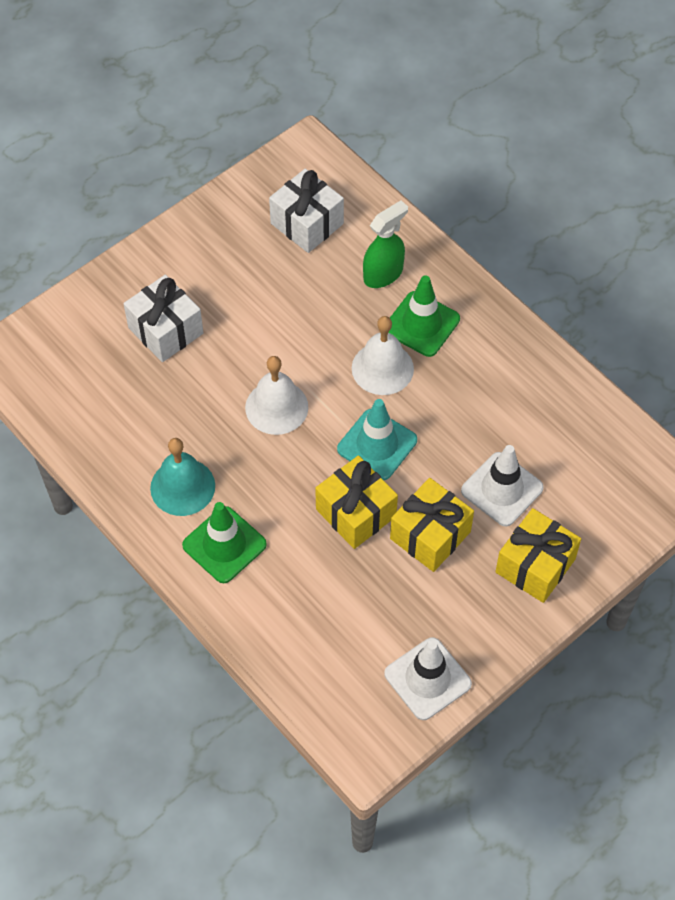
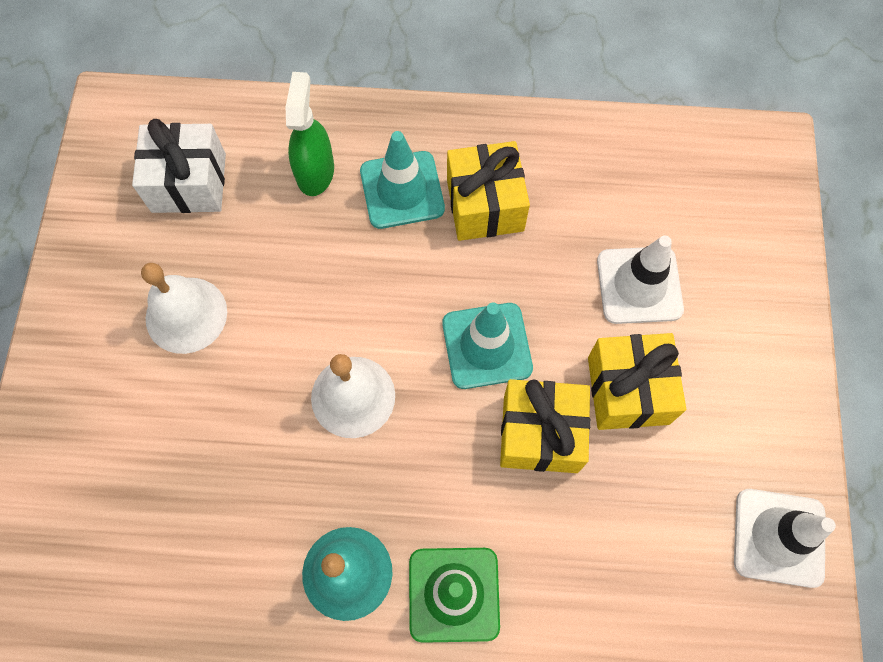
camera: 45 degrees left, 10 degrees up
(166, 330) = (155, 418): white gift -> none
(382, 368) = (412, 265): white bell -> white bell (186, 315)
(421, 324) = (402, 190): green traffic cone -> turquoise traffic cone
(535, 566) = (743, 331): yellow gift -> yellow gift (485, 205)

